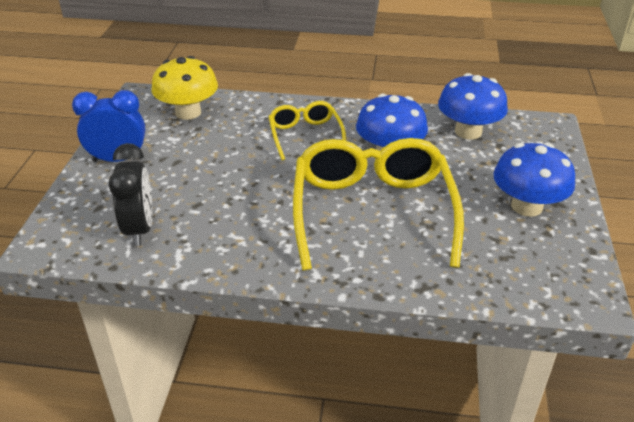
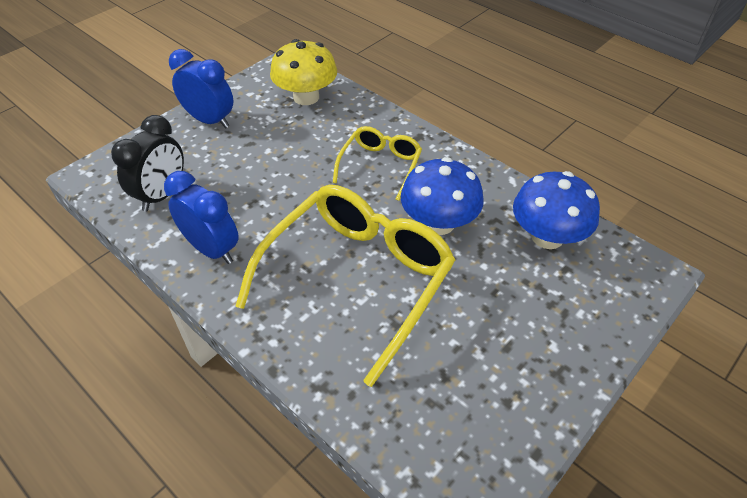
camera: 35 degrees right, 10 degrees up
(234, 245) = (212, 249): none -> blue clock
(526, 206) = (518, 358): blue mushroom -> none

